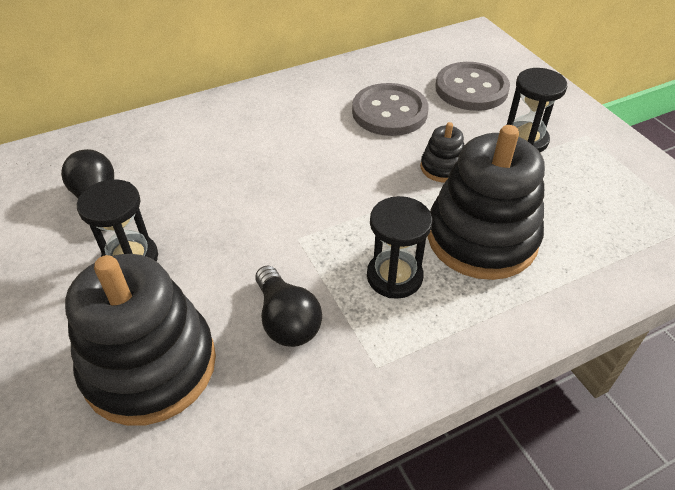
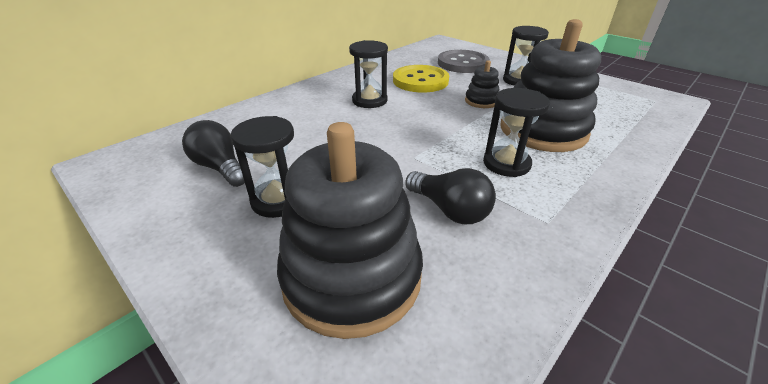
camera: 20 degrees left, 10 degrees down
(303, 135) = (369, 101): none -> black hourglass
(389, 112) = (420, 81): grey button -> yellow button

